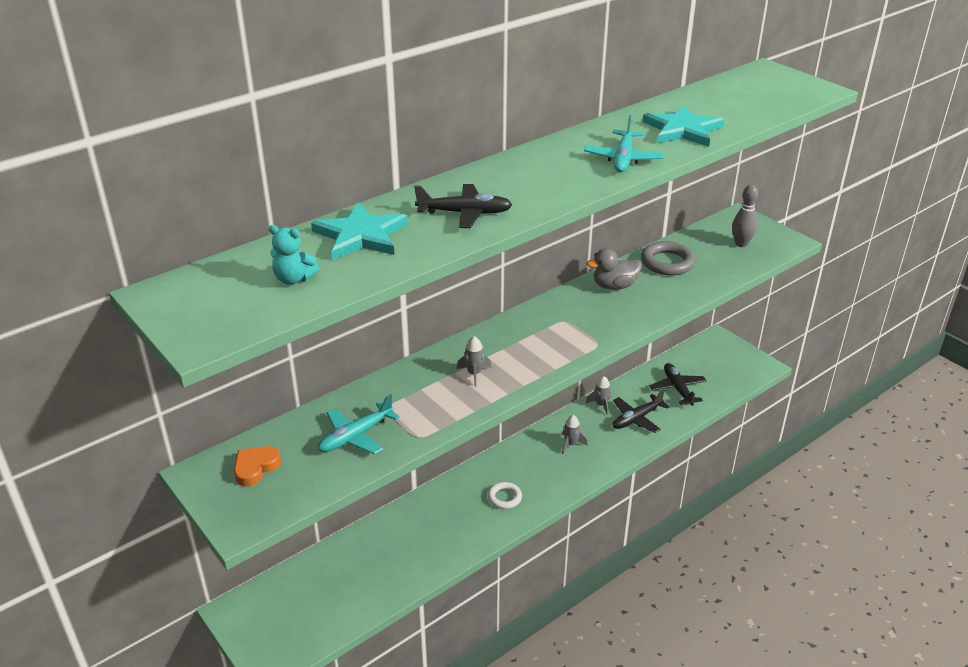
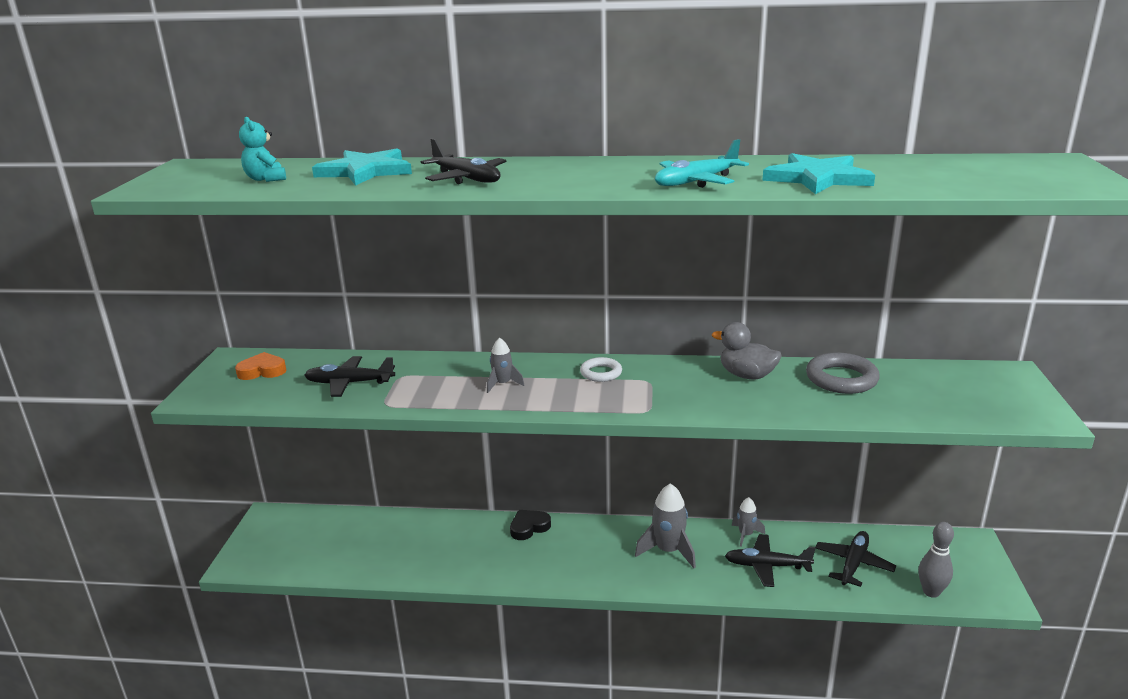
camera: 45 degrees right, 10 degrees down
(356, 436) = (350, 383): turquoise plane -> black plane
(460, 484) = (529, 527): none -> black heart
(504, 497) = (549, 558): white ring -> white ring (601, 373)
(571, 444) = (668, 551): grey rocket -> grey rocket, size x1.73
(741, 244) = (967, 396): grey bowling pin -> grey bowling pin (931, 592)

